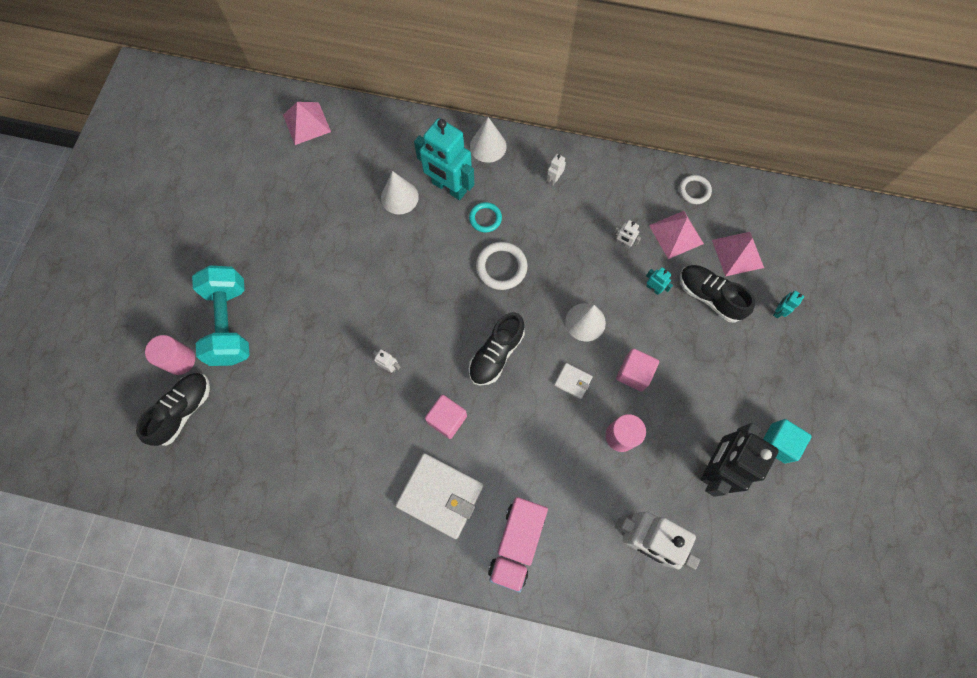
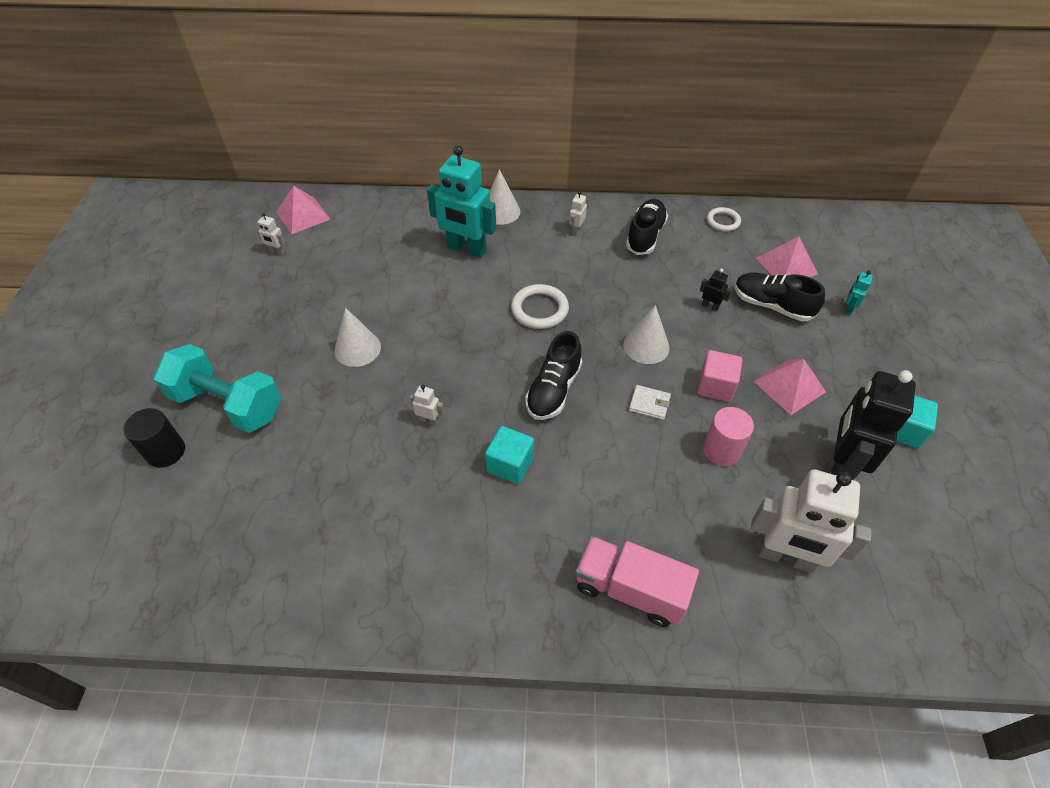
camera: 10 degrees left, 20 degrees down
(180, 360) = (166, 451): pink cylinder -> black cylinder
(184, 410) = (171, 506): black shoe -> black shoe (645, 236)
(230, 323) = (228, 404): turquoise dumbbell -> turquoise dumbbell turned 45 degrees counterclockwise
(399, 197) = (414, 263): white cone -> white cone (357, 348)
(440, 495) = (519, 550): white wallet -> none
(447, 419) = (510, 464): pink cube -> turquoise cube
(485, 218) = (511, 270): turquoise ring -> none
(516, 543) = (630, 589): pink truck -> pink truck turned 105 degrees clockwise
(623, 243) = (665, 272): white robot -> white robot (277, 251)
(653, 288) = (710, 306): turquoise robot -> black robot
(676, 234) = (717, 258): pink pyramid -> pink pyramid (789, 386)

